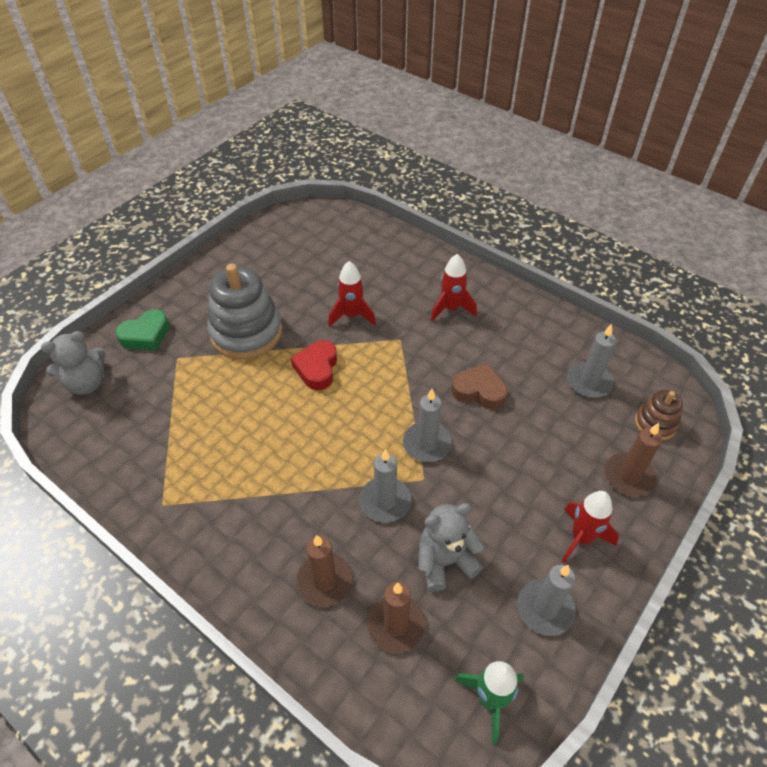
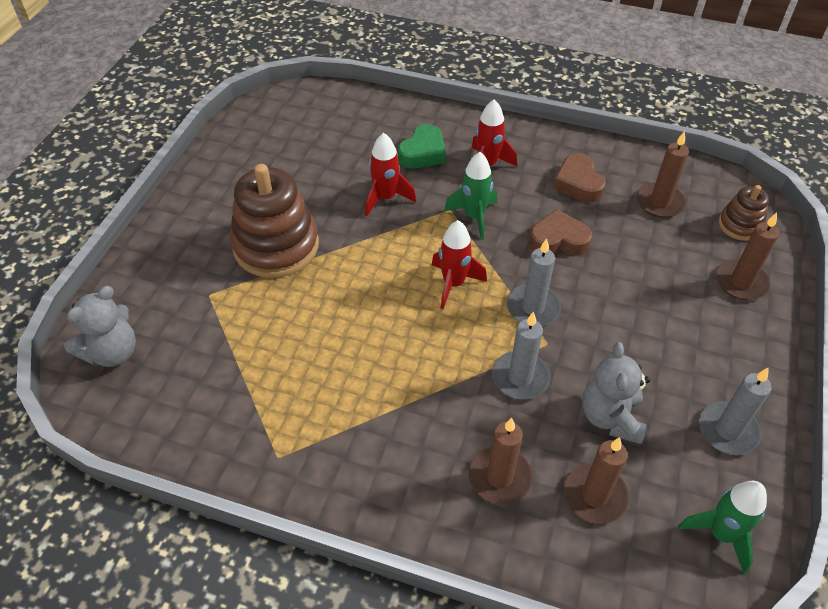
camera: 20 degrees left, 0 degrees up
(146, 335) = (157, 280): green heart -> green heart (423, 153)
(246, 332) = (276, 246): grey stacking toy -> brown stacking toy
(317, 368) = (376, 263): red heart -> none
(416, 351) = (474, 217): none -> green rocket
(445, 561) = (610, 417): grey teddy bear -> grey teddy bear turned 45 degrees counterclockwise
(522, 345) = (578, 183): none -> brown heart
(581, 538) = (727, 353): red rocket -> red rocket (453, 284)
(589, 382) = (660, 202): grey candle -> brown candle

